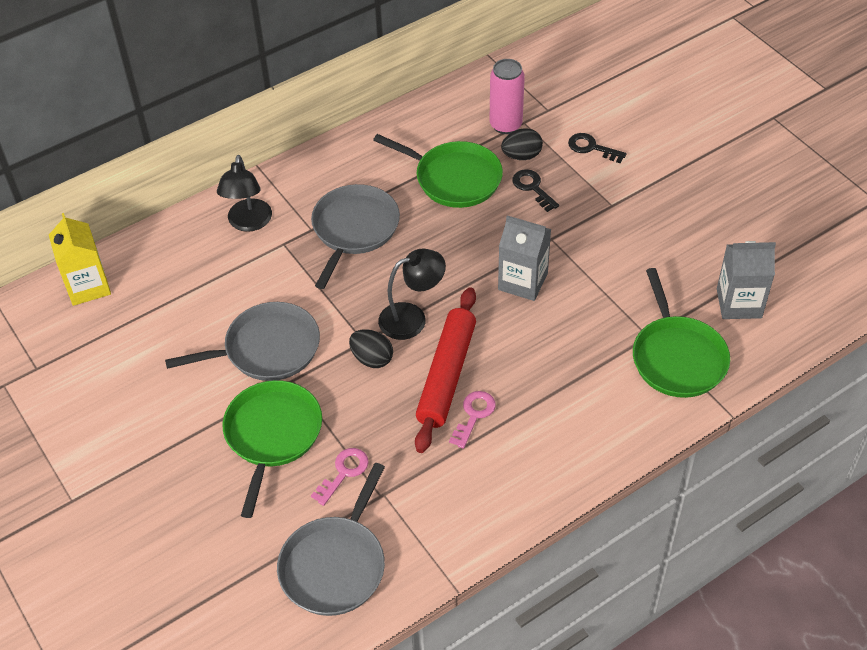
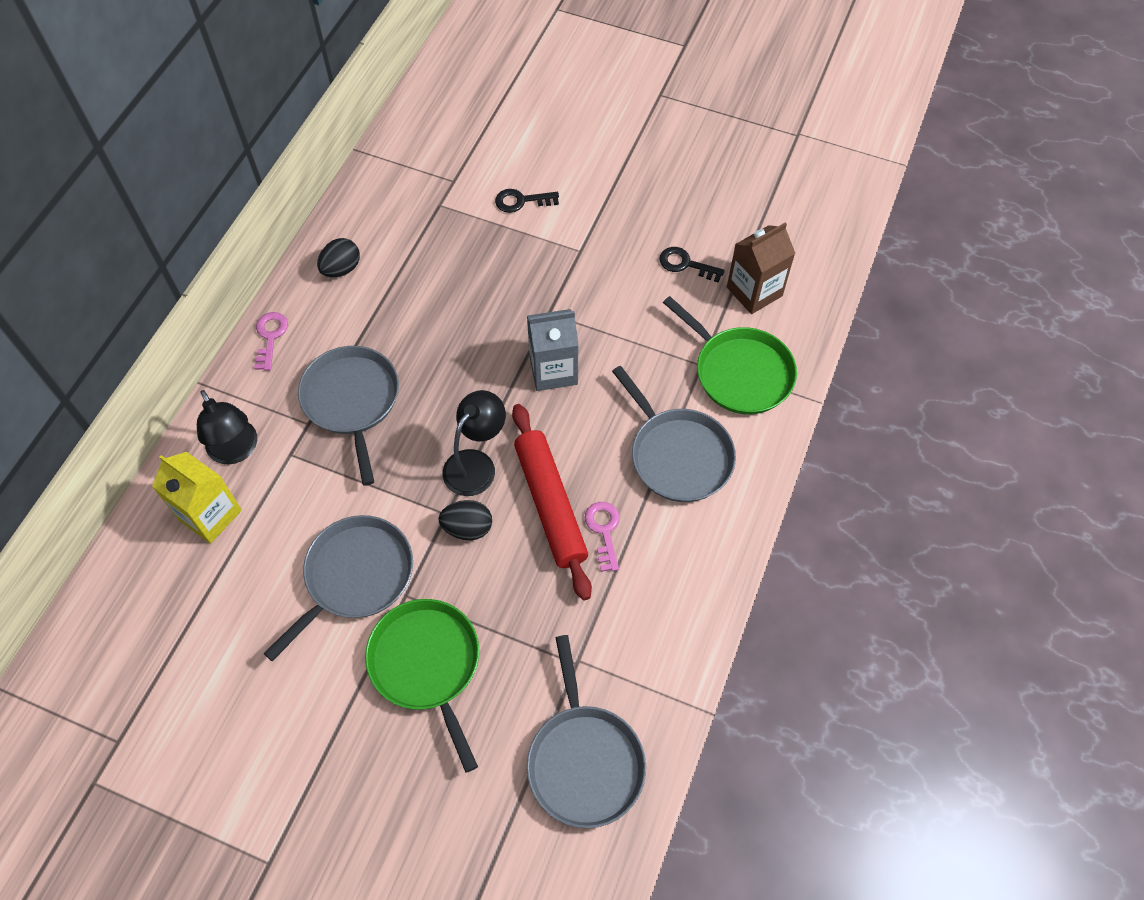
camera: 35 degrees left, 10 degrees up
(88, 286) = (108, 616): yellow carton -> yellow carton (210, 515)
(343, 473) = (525, 662): pink key -> pink key (270, 337)
(454, 178) = (413, 296): green pan -> none
(505, 125) = (424, 216): pink can -> none
(521, 156) = (462, 241): black egg -> black egg (341, 269)
(533, 188) = (496, 269): black key -> black key (686, 264)
(576, 392) = (677, 455): none -> grey pan
(739, 303) = (754, 291): grey carton -> brown carton

